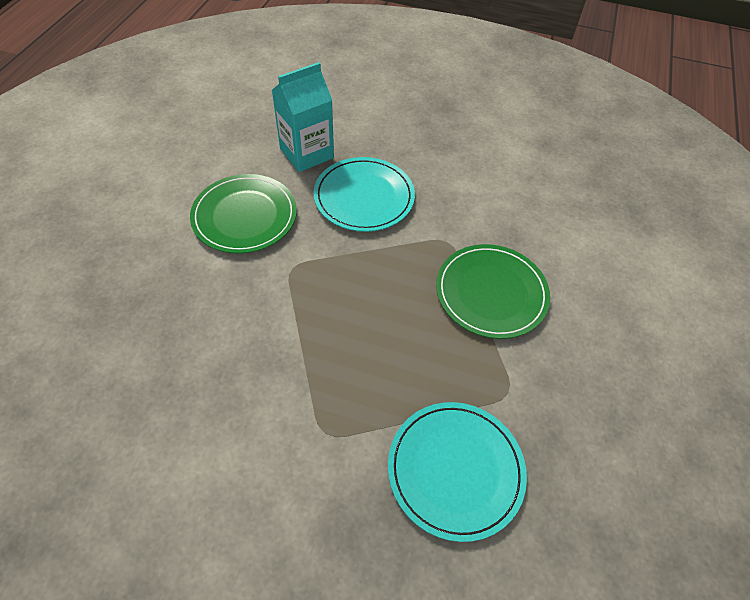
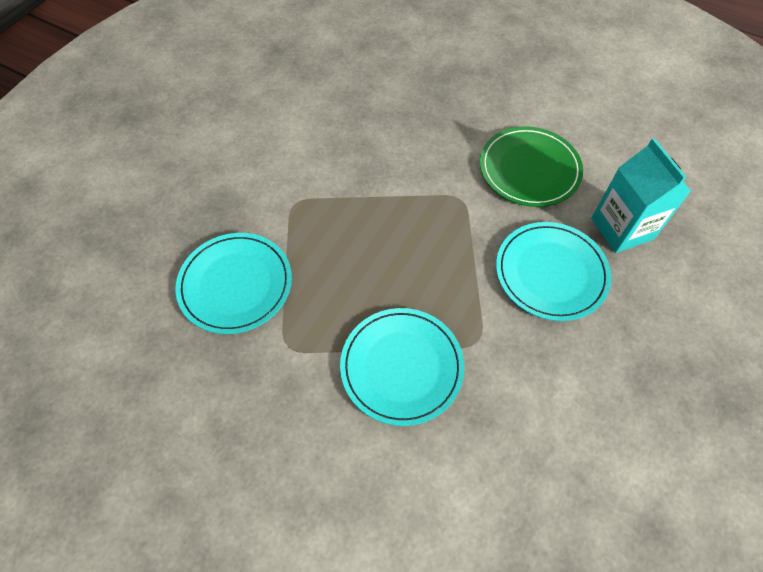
camera: 105 degrees right, 5 degrees up
(491, 293) = (401, 366): green plate -> turquoise plate

